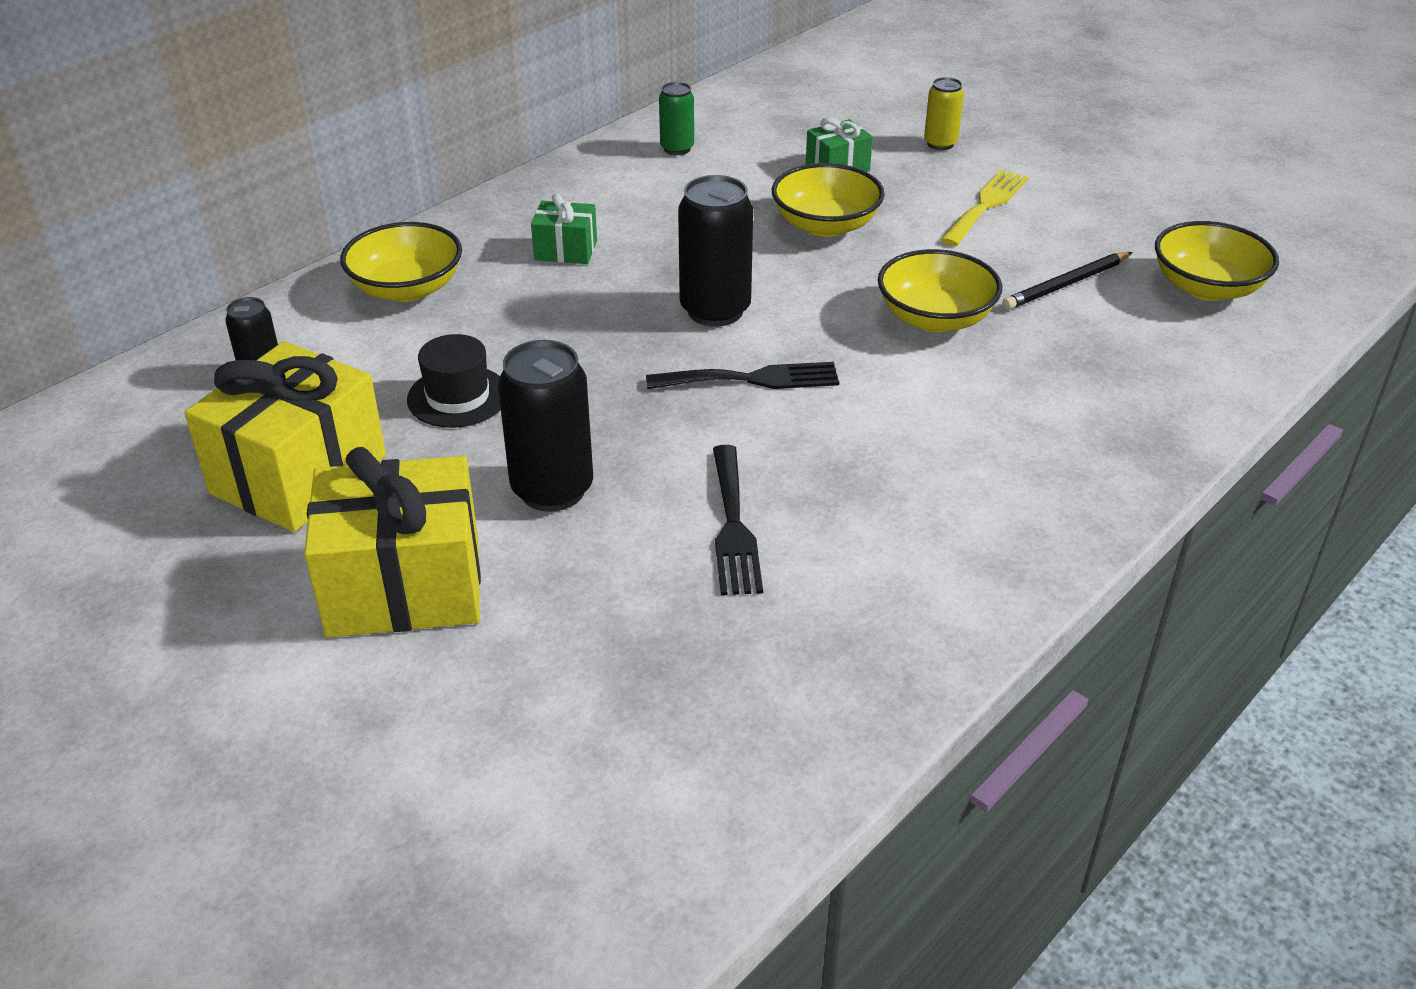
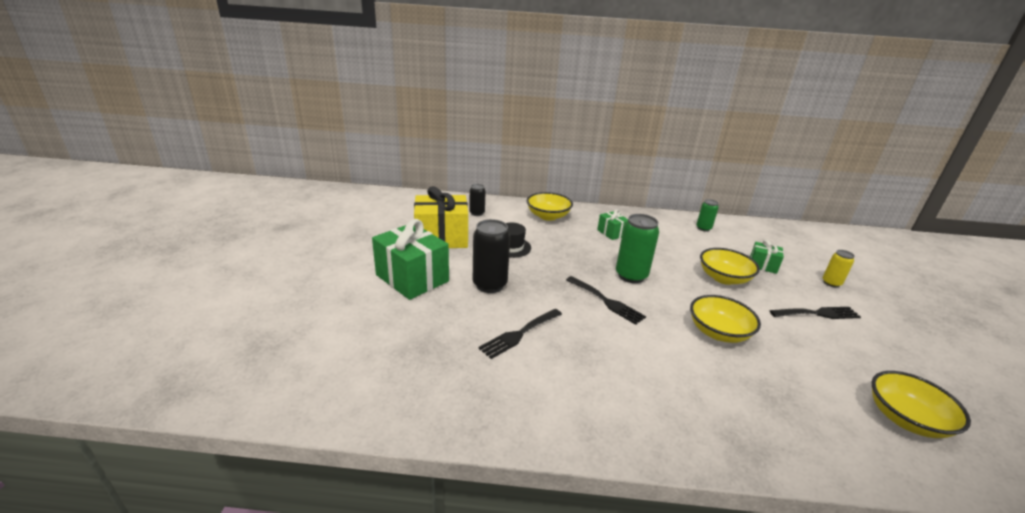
camera: 50 degrees right, 10 degrees down
(404, 586) = (412, 278): yellow gift -> green gift
(715, 310) = (631, 276): black can -> green can
(986, 205) = (818, 313): yellow fork -> black fork
(1066, 284) = (812, 363): black pencil -> none

